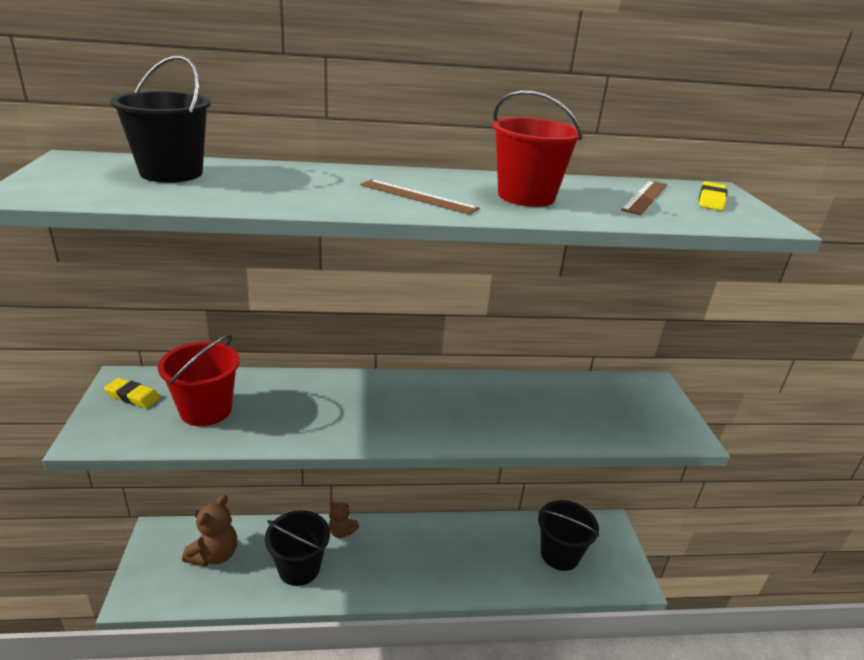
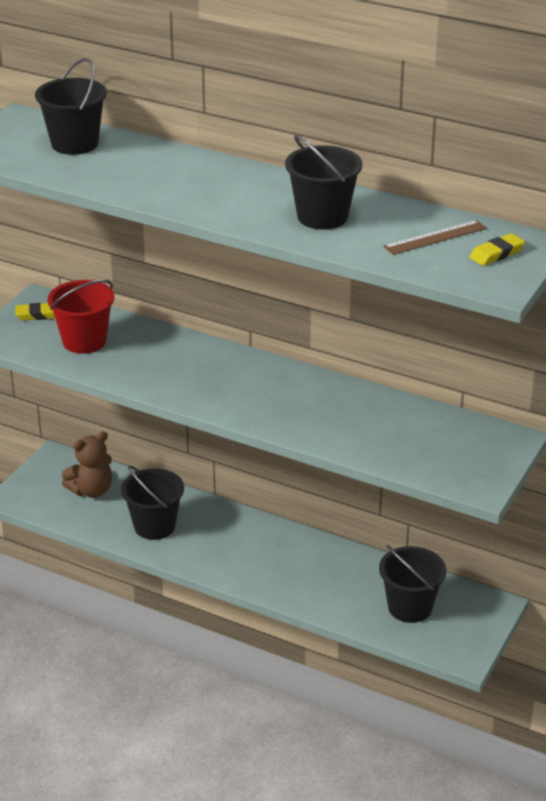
camera: 35 degrees right, 5 degrees up
(133, 396) = (39, 315): yellow eraser -> yellow eraser turned 60 degrees counterclockwise
(341, 532) = (212, 512): brown teddy bear -> none
(418, 196) = (231, 200): brown ruler -> none
(526, 196) = (322, 217): red bucket -> black bucket

